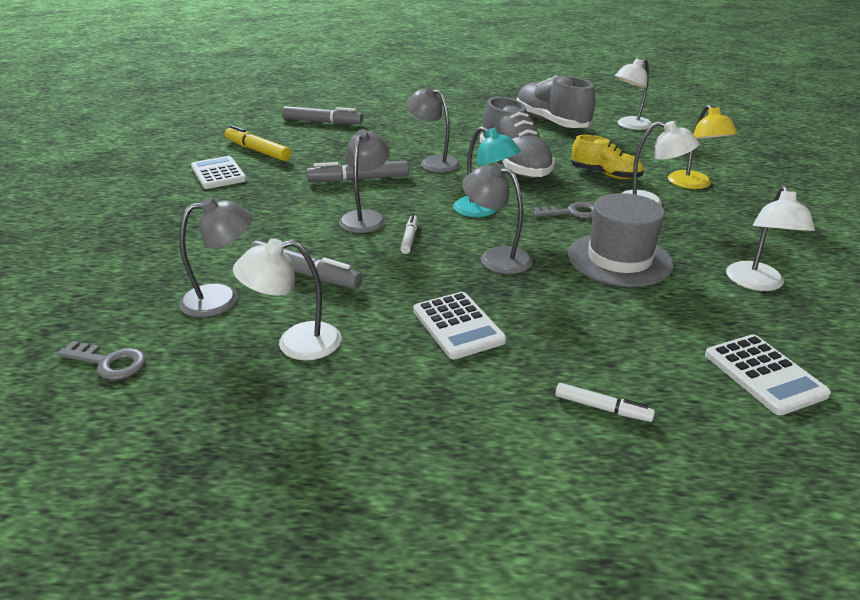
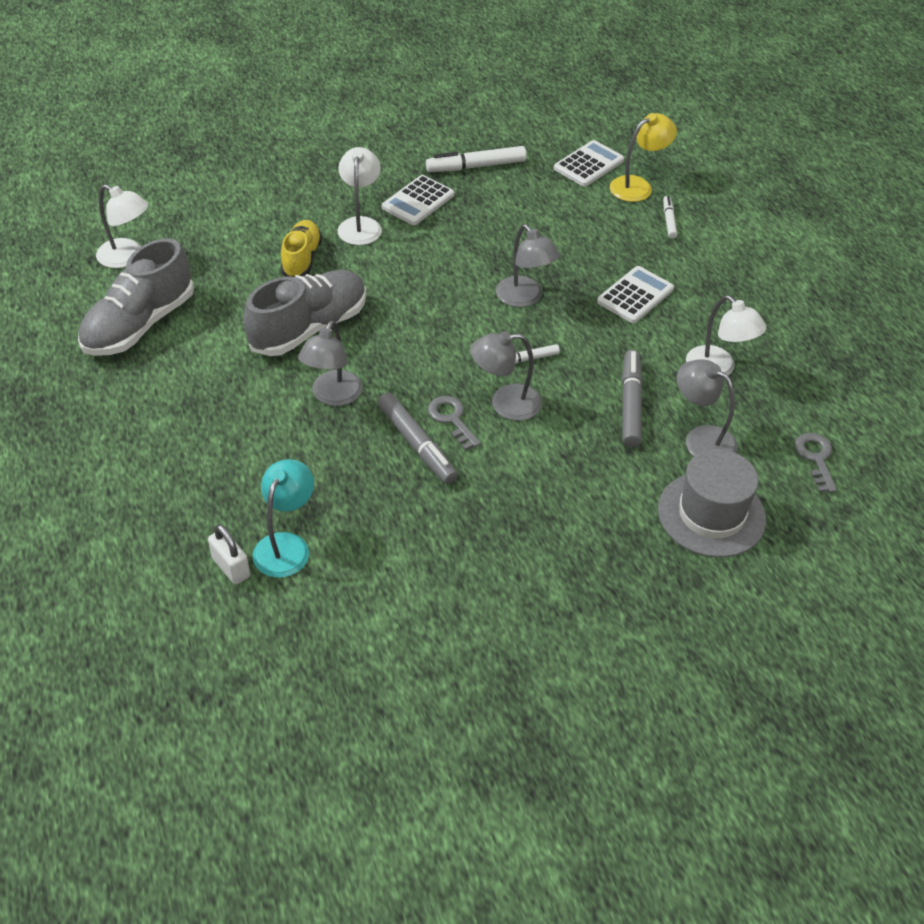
camera: 115 degrees left, 15 degrees up
(218, 174) = (474, 588): white calculator -> white calculator (418, 201)
(258, 151) = (380, 588): yellow marker -> none
(322, 122) = (231, 567): grey marker -> white padlock
(483, 210) = (439, 326): turquoise lamp -> turquoise lamp (286, 545)
(496, 257) = (524, 298): grey lamp -> grey lamp turned 45 degrees counterclockwise
(572, 212) = (408, 268): grey key -> grey key (451, 419)
(619, 259) = (482, 232): grey hat -> grey hat (711, 514)
(693, 184) = (298, 201): yellow lamp -> yellow lamp (638, 186)
(756, 283) = (476, 166): white lamp -> white marker

